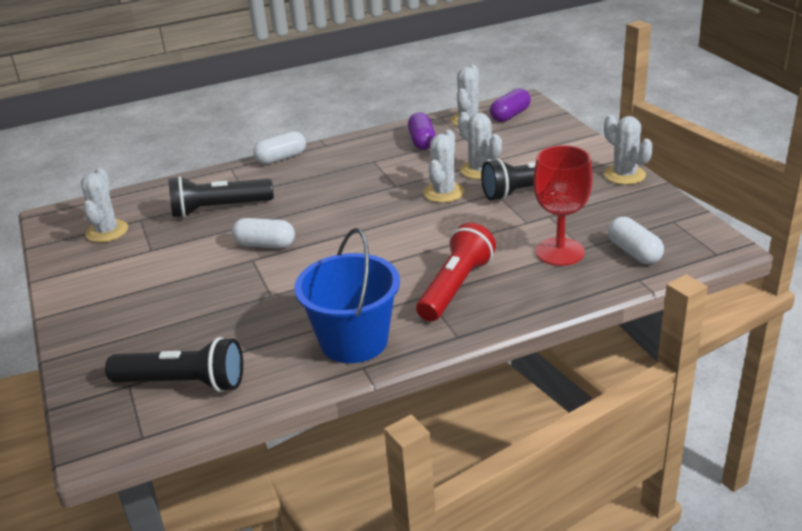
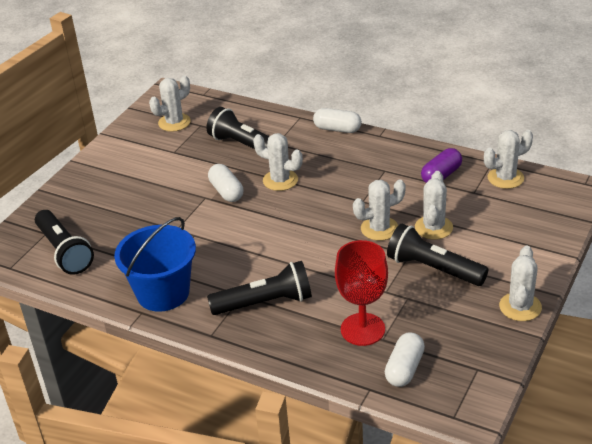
camera: 50 degrees right, 5 degrees up
(299, 211) = (280, 180): none -> white cactus
(456, 287) = (265, 303): red flashlight -> black flashlight
(510, 115) = (542, 194): purple capsule -> none

